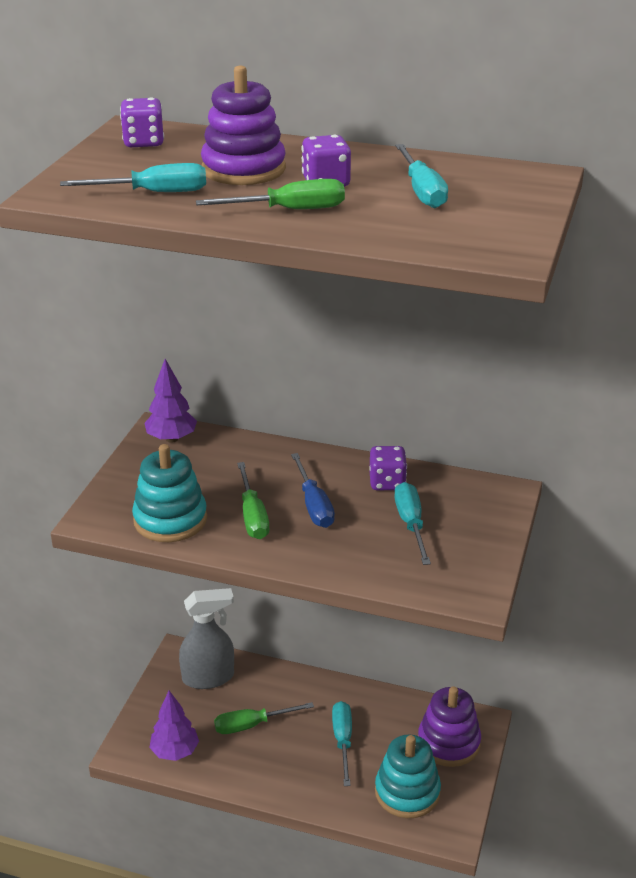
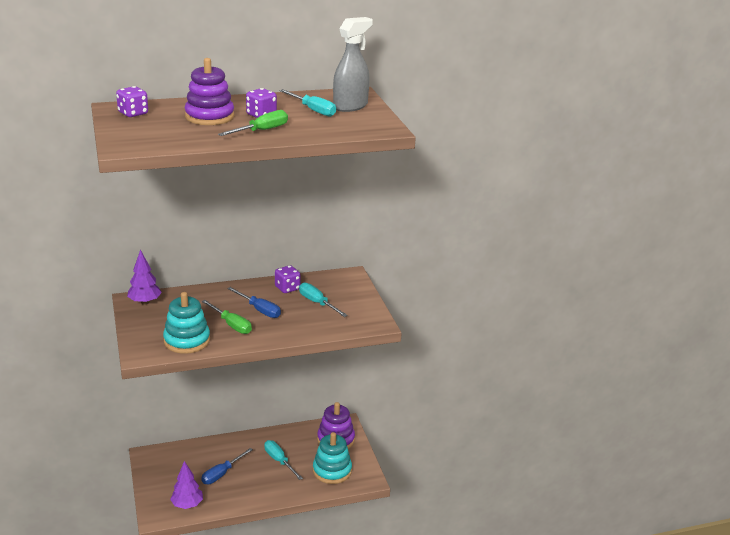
camera: 35 degrees left, 5 degrees down
(153, 193) = (178, 136): turquoise screwdriver -> none
(208, 677) = (176, 460): grey spray bottle -> grey spray bottle (350, 106)
(252, 725) = (222, 474): green screwdriver -> blue screwdriver

